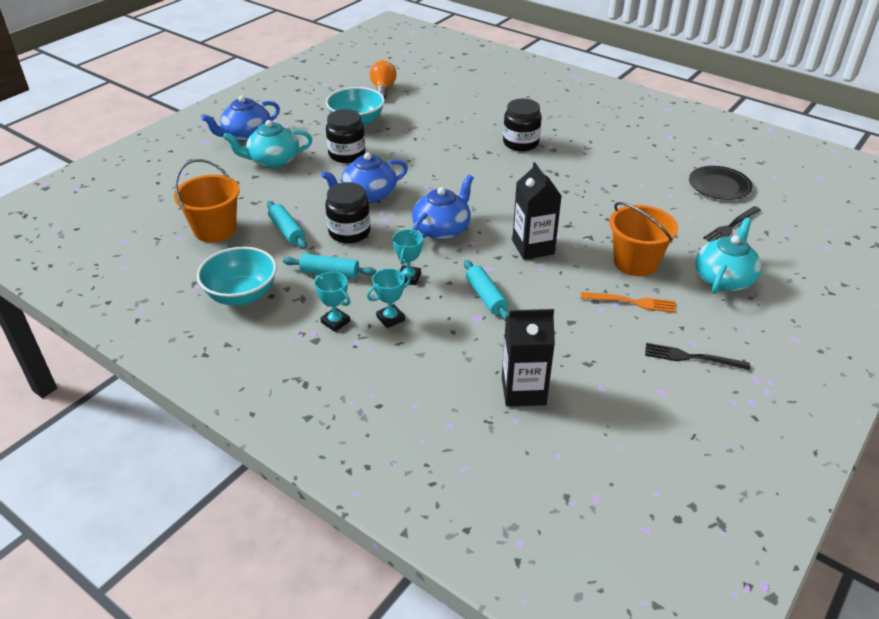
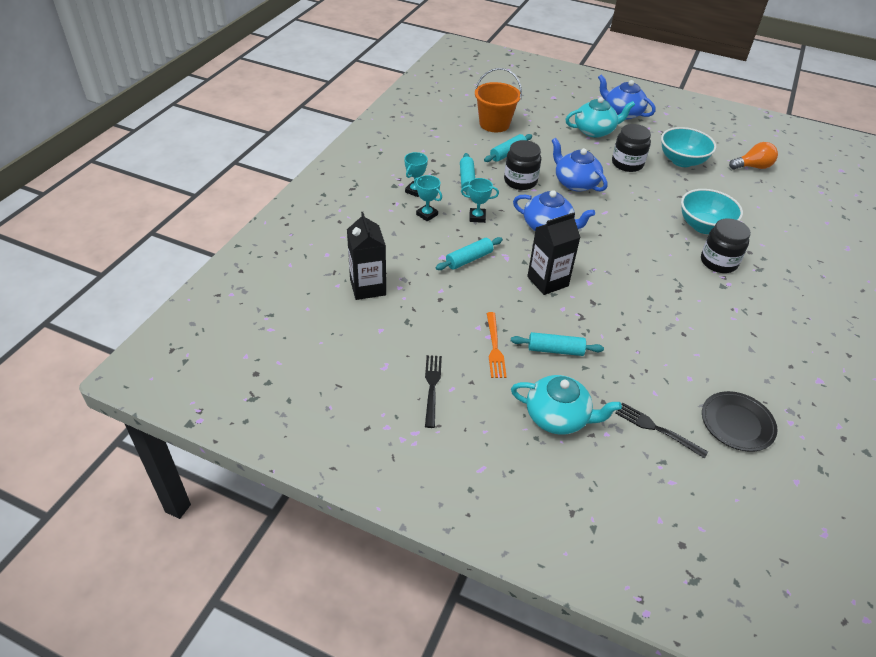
camera: 75 degrees right, 5 degrees up
(242, 295) = (429, 148): turquoise bowl -> turquoise bowl (704, 226)
(273, 161) = (595, 131): turquoise teapot -> turquoise teapot turned 105 degrees clockwise
(635, 262) = (555, 350): orange bucket -> turquoise rolling pin

